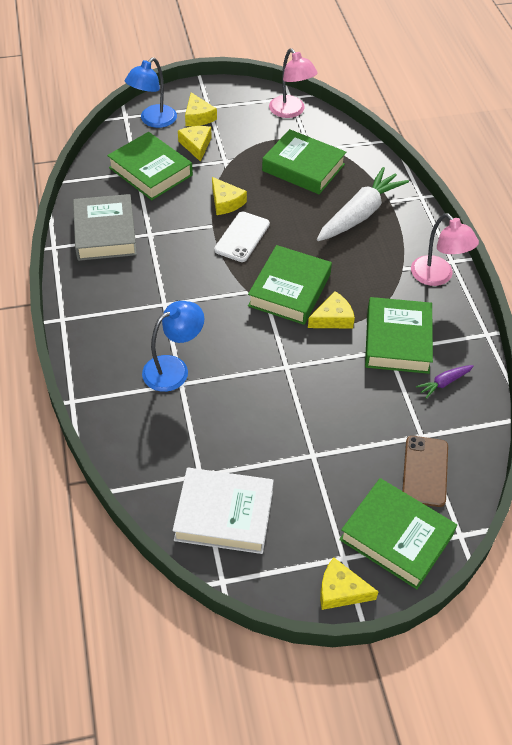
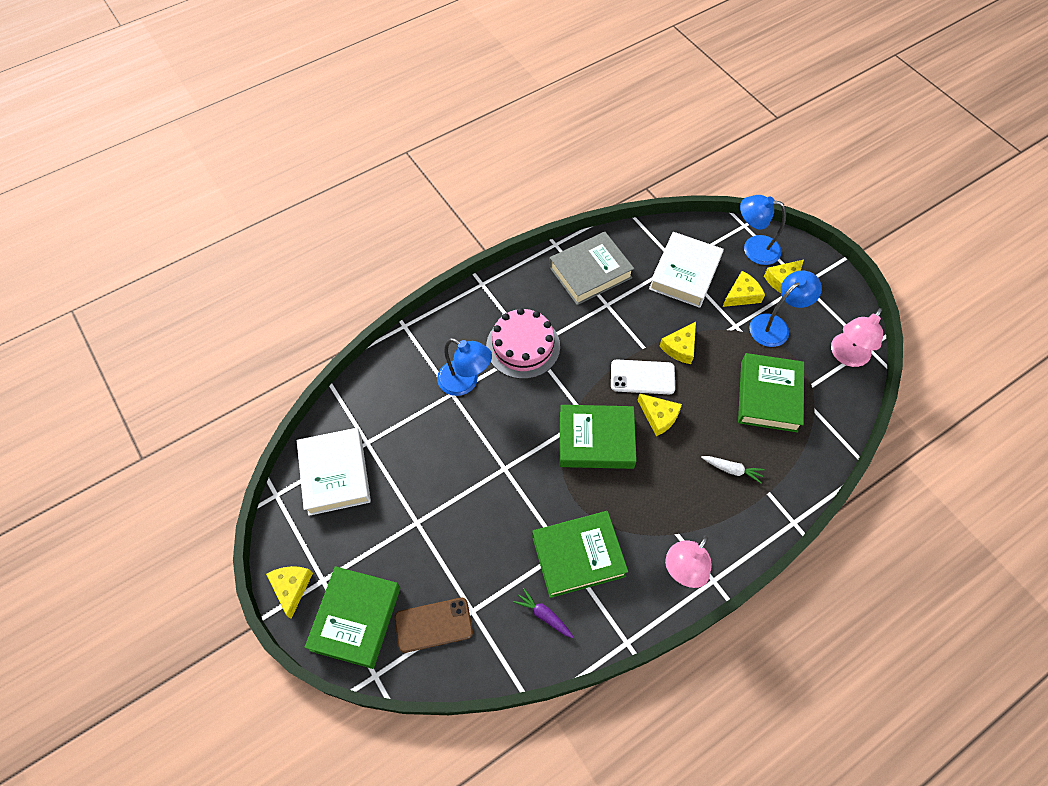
camera: 70 degrees right, 10 degrees up
(150, 171) = (684, 274): green book -> white book
(158, 310) = (523, 346): none -> pink cake
(239, 138) = (775, 326): none -> blue lamp
(333, 318) = (579, 489): yellow cheese -> yellow cheese (659, 416)
(360, 214) = (731, 470): white carrot -> white carrot, size x0.45

